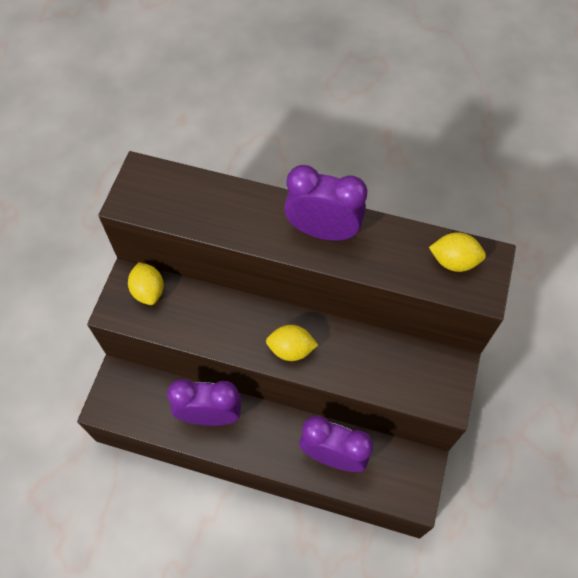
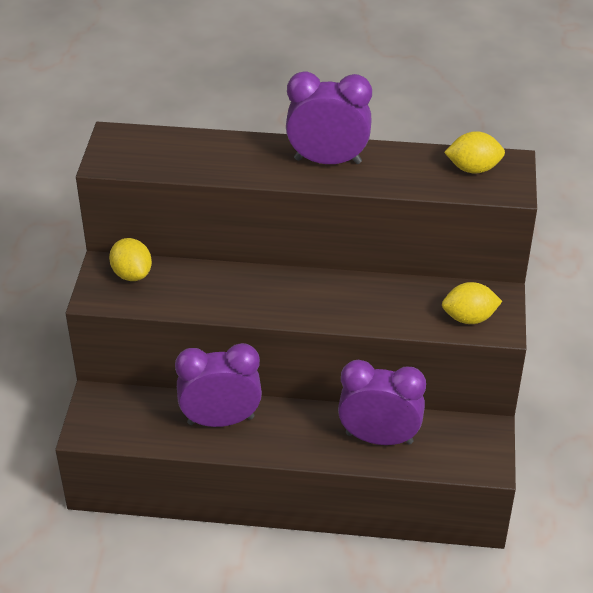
camera: 10 degrees left, 20 degrees down
(291, 349) = (311, 304): yellow lemon -> yellow lemon (469, 318)

